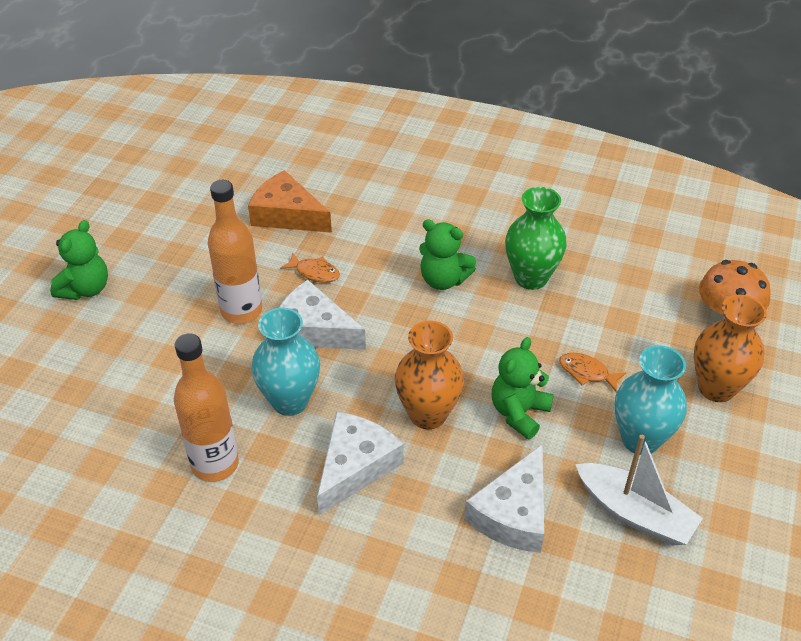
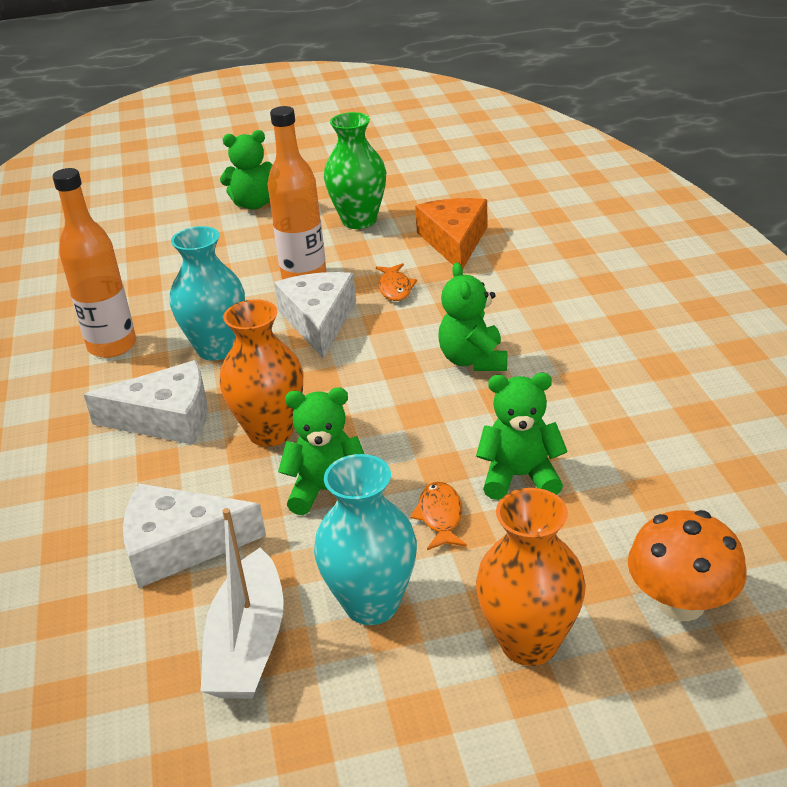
camera: 60 degrees right, 10 degrees down
(531, 278) = (548, 414): green vase -> green vase (359, 221)
(579, 320) = (520, 476): none -> green teddy bear

